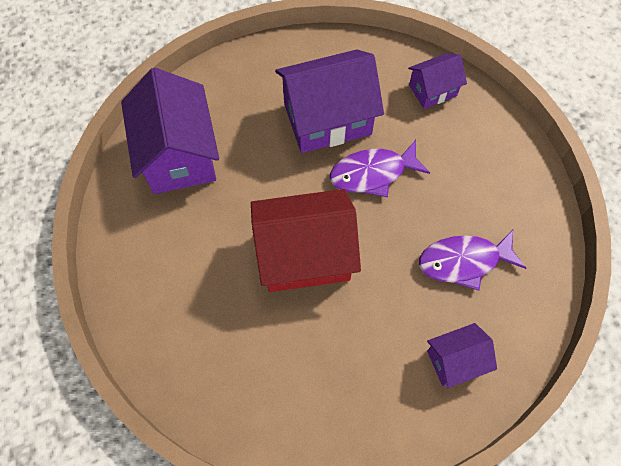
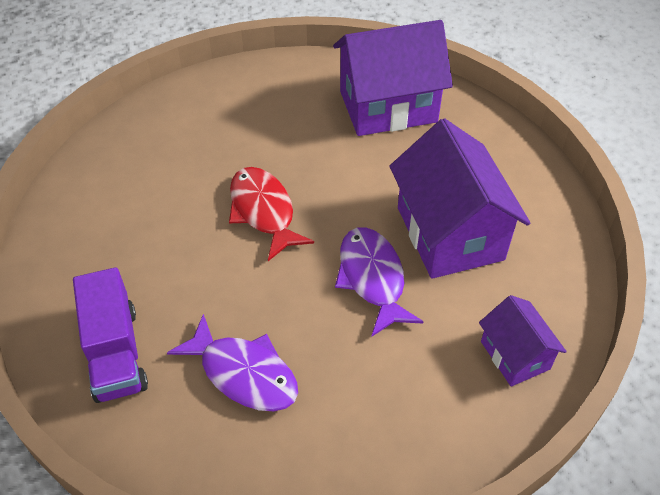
camera: 90 degrees right, 15 degrees down
(305, 255) = (263, 211): red house -> red fish
(455, 360) = (116, 352): purple house -> purple truck
(464, 261) = (244, 373): purple fish -> purple fish turned 135 degrees clockwise

